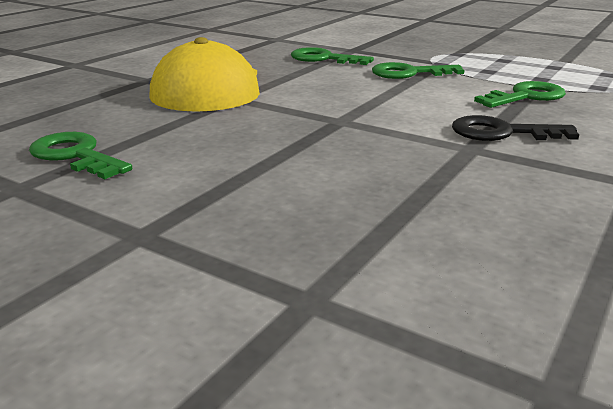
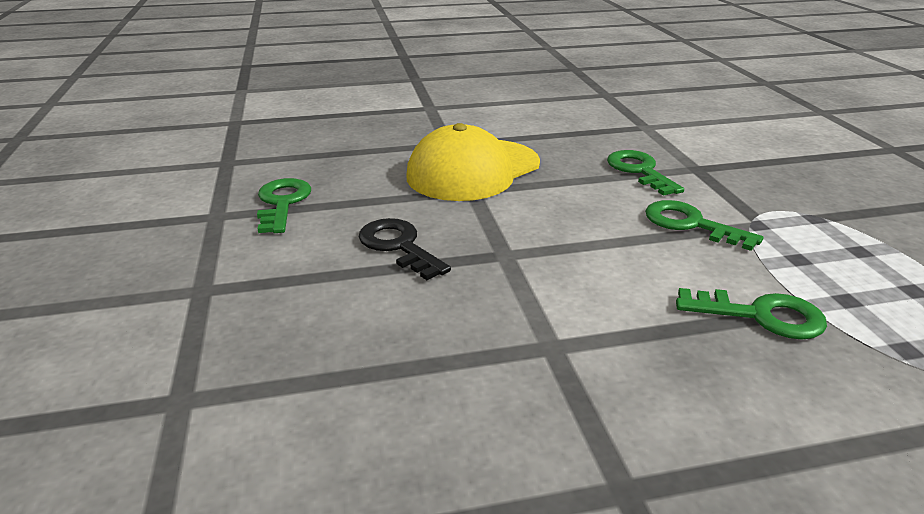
camera: 45 degrees right, 5 degrees up
(502, 133) = (621, 346): black key -> black key (398, 246)

